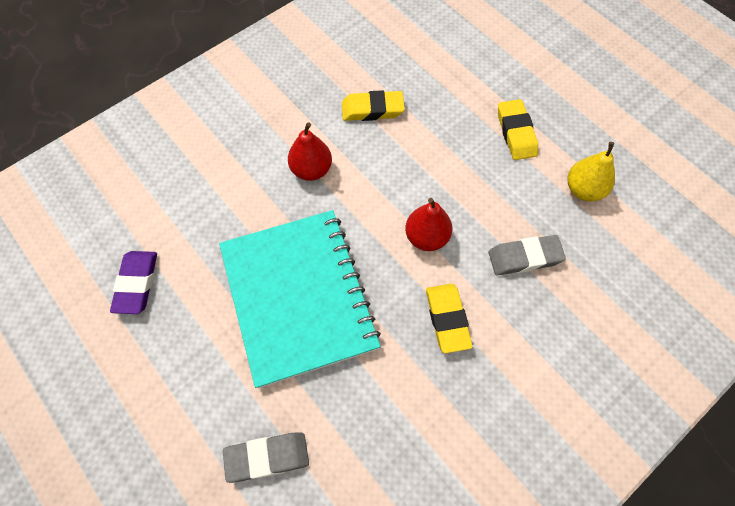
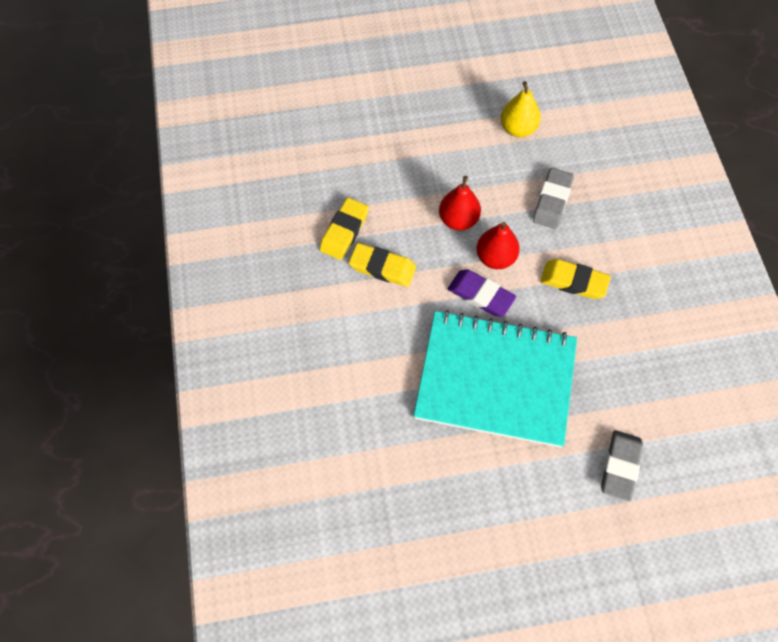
camera: 60 degrees left, 0 degrees up
(137, 284) = (407, 508): purple eraser -> purple eraser (480, 295)
(311, 170) = (376, 310): red pear -> red pear (458, 220)
(516, 133) = (438, 141): yellow eraser -> yellow eraser (382, 267)

